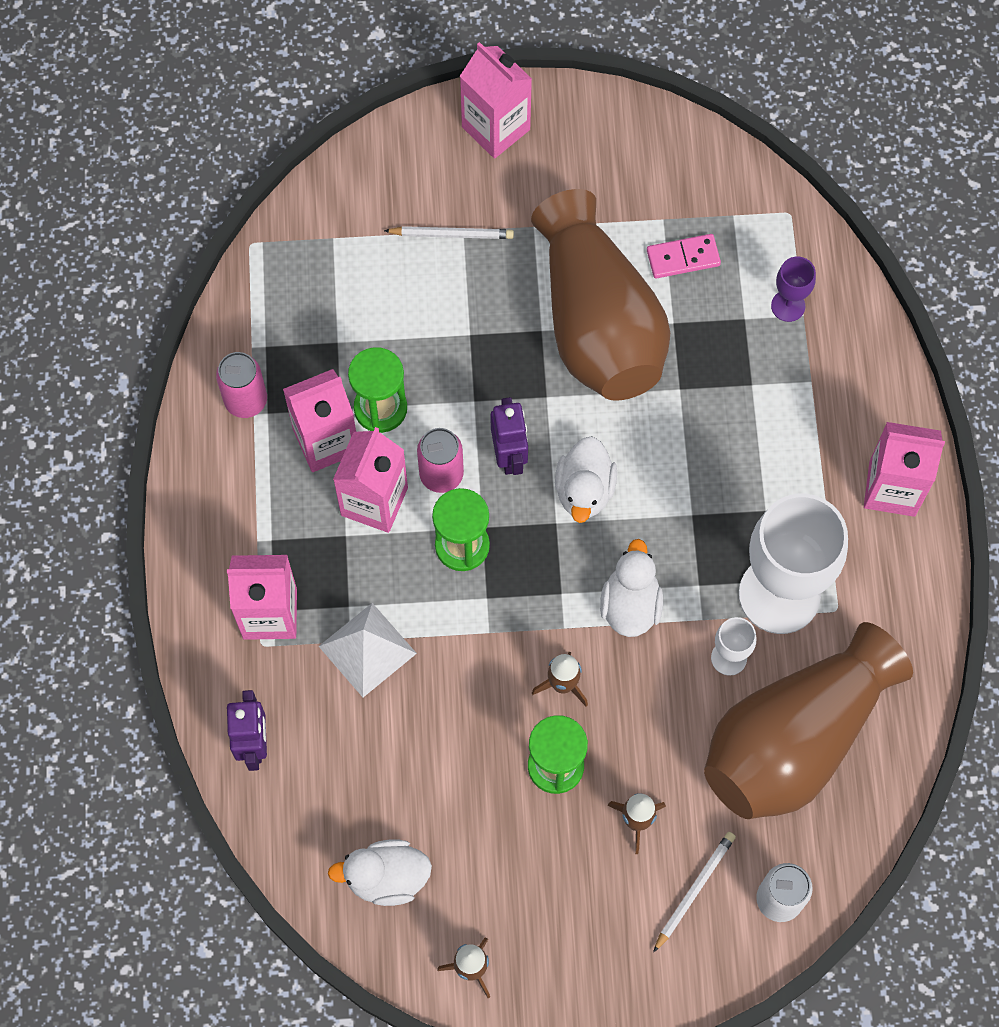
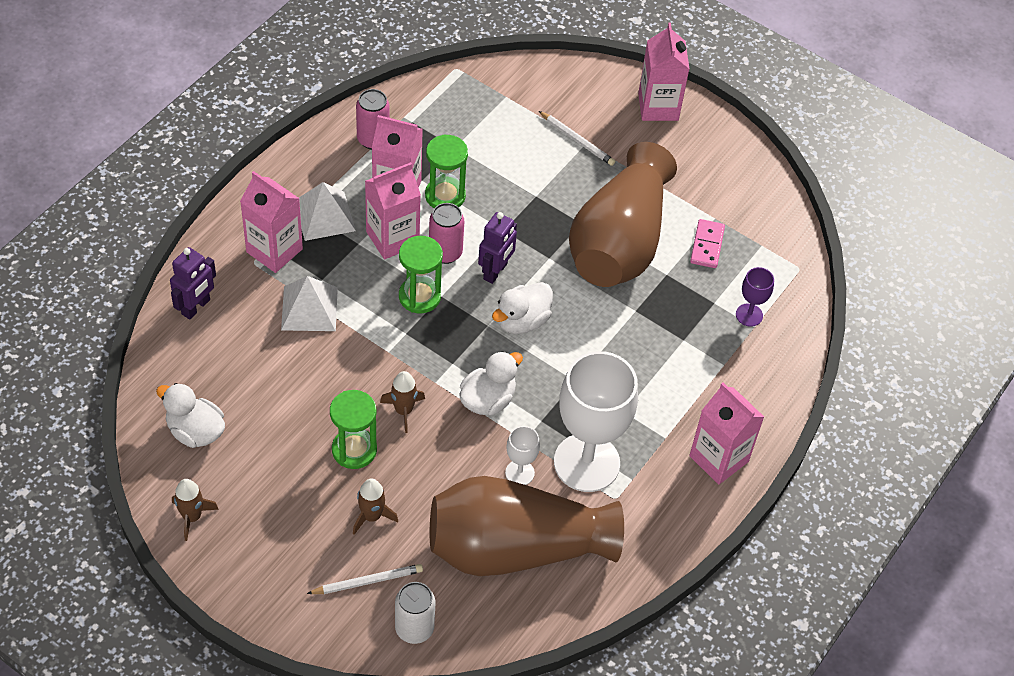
camera: 35 degrees right, 15 degrees down
(282, 531) = (324, 216): none -> white pyramid
(683, 257) = (707, 245): pink domino -> pink domino turned 75 degrees clockwise

